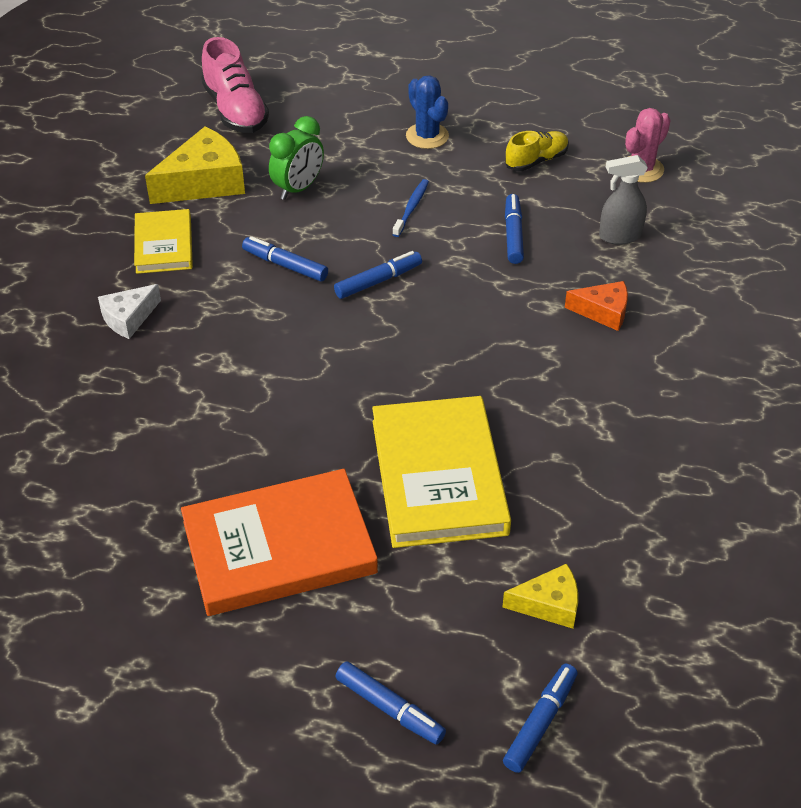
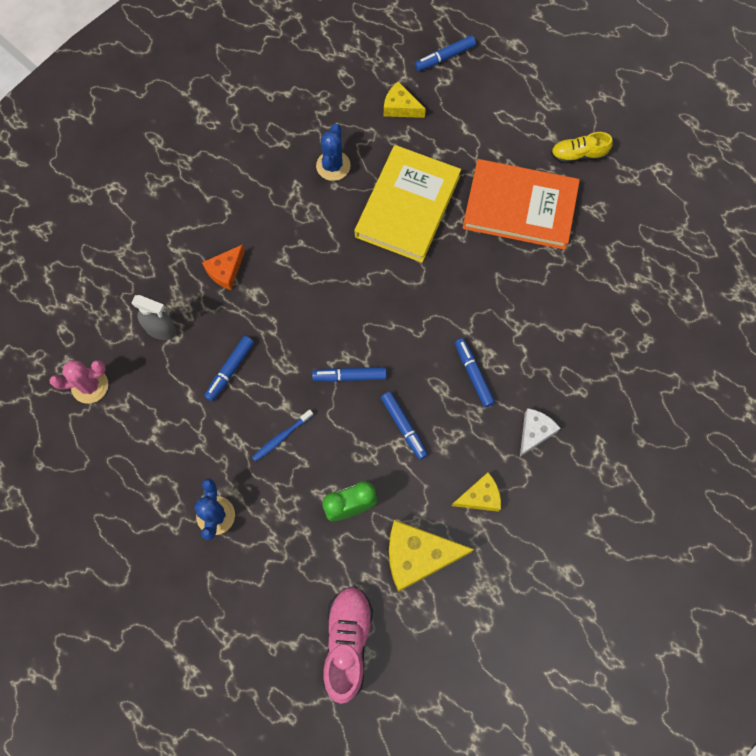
camera: 150 degrees left, 25 degrees up
(128, 318) = (534, 432): white cheese -> white cheese turned 45 degrees counterclockwise
(163, 245) = (480, 497): yellow book -> yellow cheese
(389, 708) = (510, 97): blue marker -> blue marker (473, 374)
(536, 160) = (156, 438): yellow shoe -> yellow shoe (578, 155)
(578, 479) = (333, 166): none -> blue cactus
(603, 312) = (226, 271): orange cheese -> orange cheese turned 90 degrees counterclockwise

